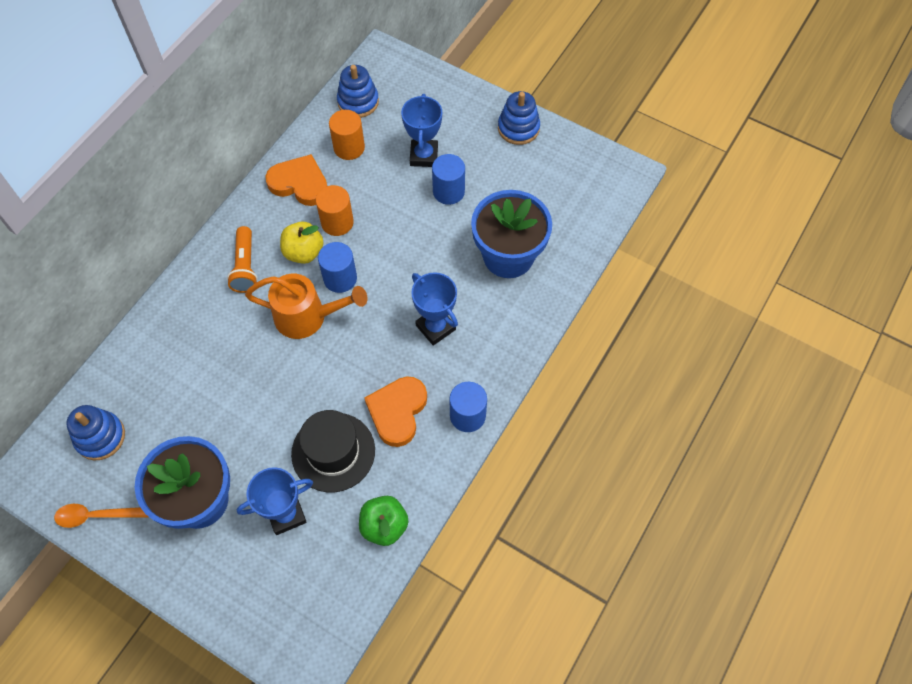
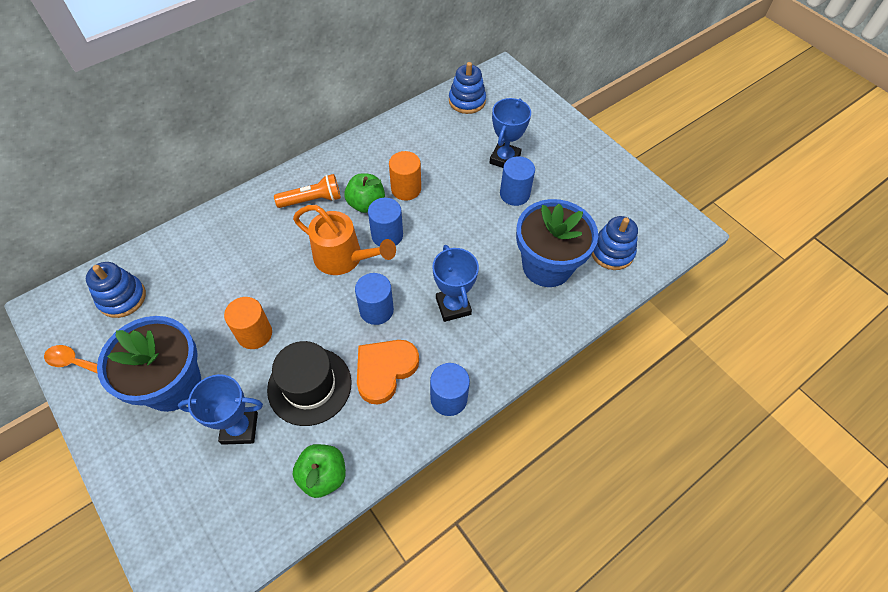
camera: 20 degrees right, 5 degrees down
(245, 267) = (312, 200): orange flashlight -> orange flashlight turned 120 degrees counterclockwise
(299, 183) = (389, 148): orange heart -> none
(304, 252) = (366, 204): yellow apple -> green apple
(349, 147) = (443, 133): orange cylinder -> orange cylinder (254, 334)
(363, 357) = (376, 310): none -> blue cylinder
(518, 128) = (599, 161): blue stacking toy -> blue stacking toy (612, 252)

